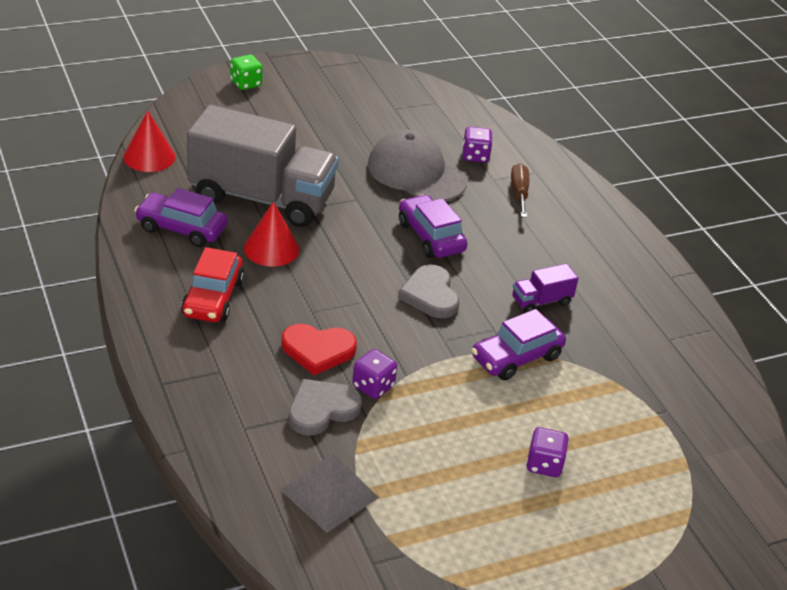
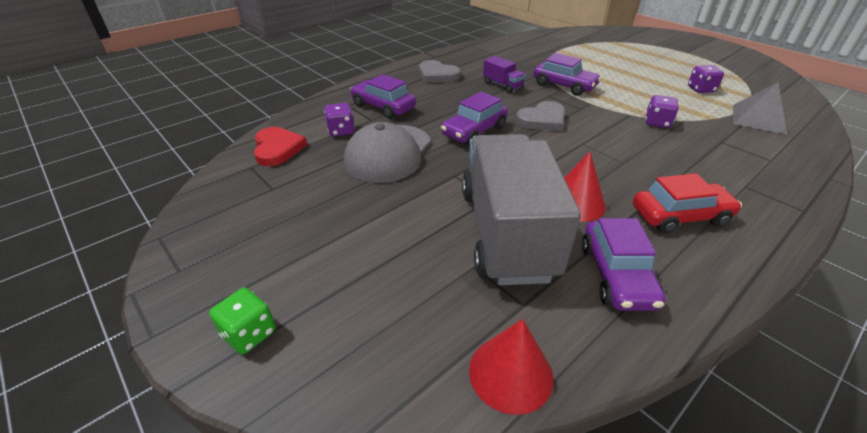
camera: 105 degrees left, 0 degrees up
(318, 350) = (658, 149): red heart -> red heart (277, 149)
(321, 409) = (705, 135): grey heart -> grey heart (437, 75)
(519, 193) = (383, 107): brown screwdriver -> purple car
(544, 464) = (633, 70): purple dice -> purple dice (701, 89)

